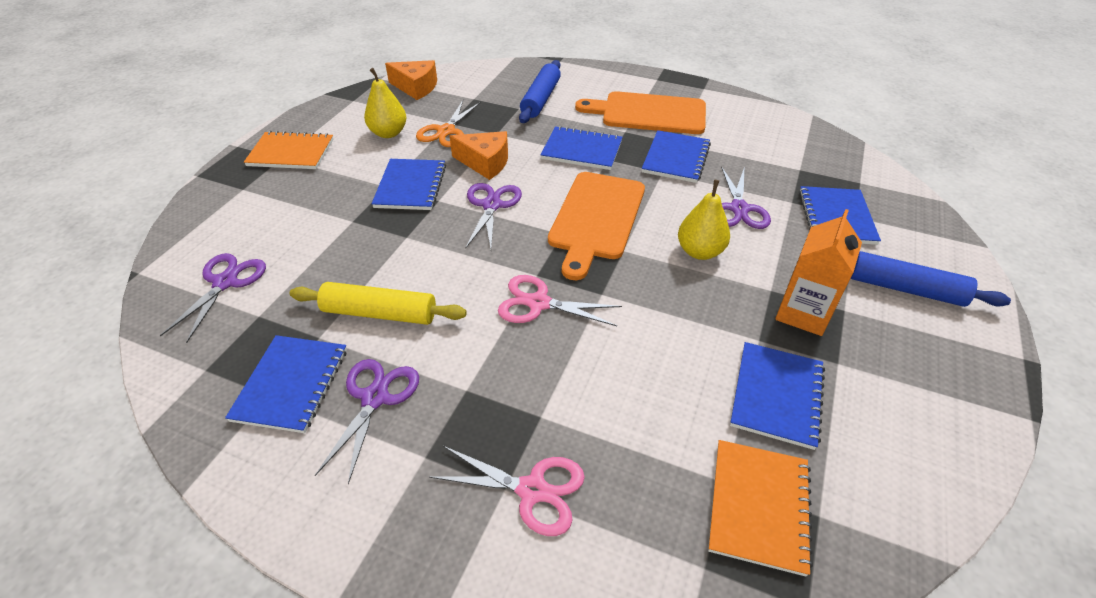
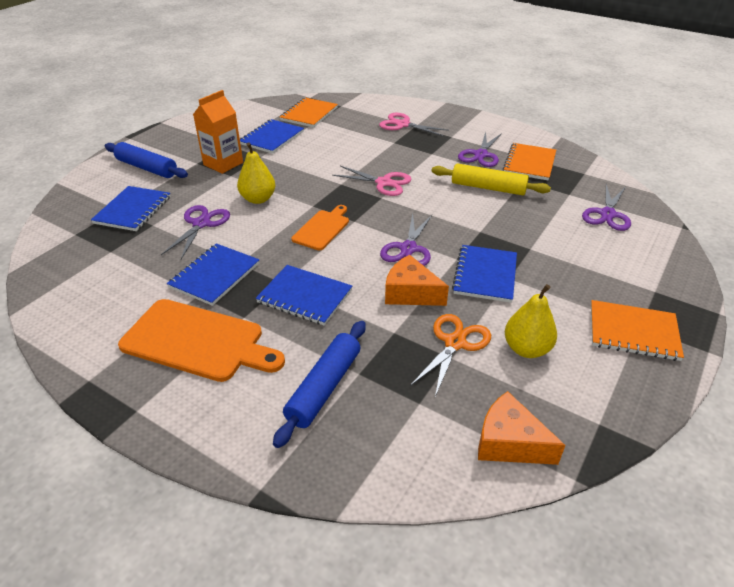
camera: 170 degrees left, 5 degrees down
(291, 384) = (529, 163): blue notebook -> orange notebook
(596, 218) = (322, 229): orange cutting board -> orange cutting board, size x0.58

